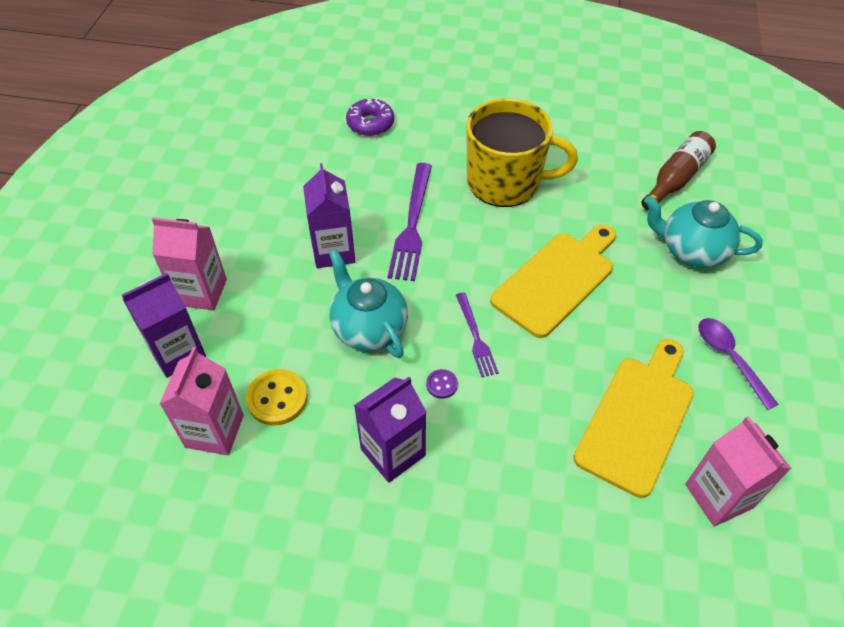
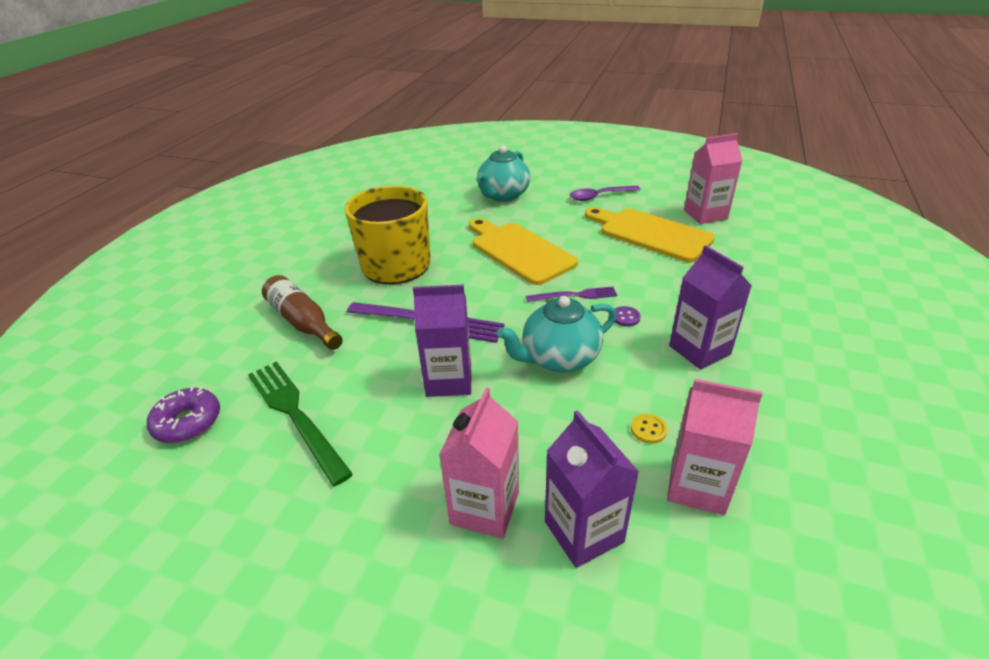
camera: 80 degrees left, 15 degrees down
(277, 398) = (648, 429): yellow button -> yellow button, size x0.53
(290, 169) = (295, 415): none -> green fork
(370, 123) = (258, 343): purple donut -> purple donut (188, 422)
(676, 179) = (430, 191): brown bottle -> brown bottle (303, 322)

